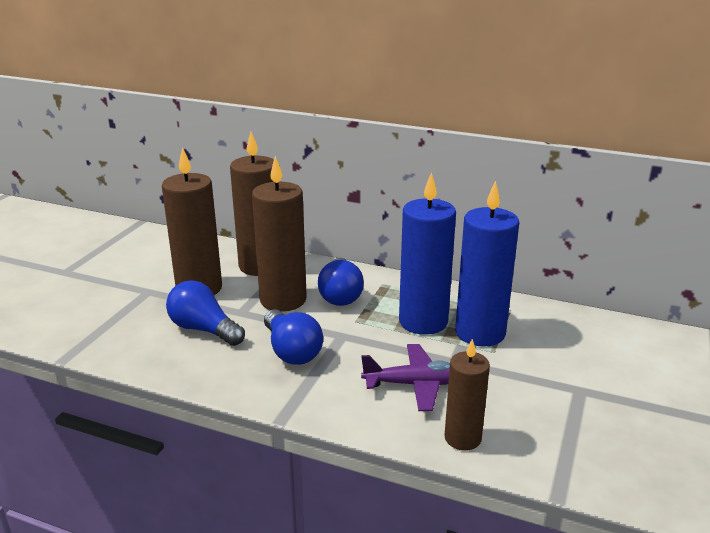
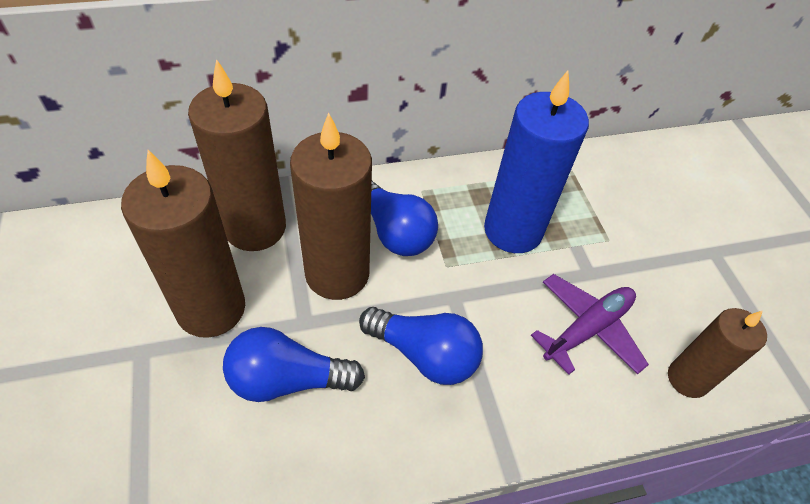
camera: 40 degrees left, 25 degrees up
(480, 333) = (576, 219): blue candle -> none

